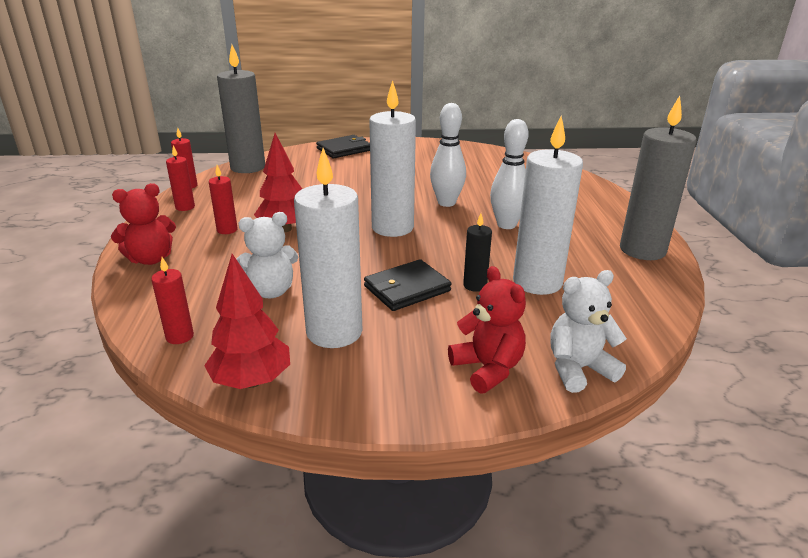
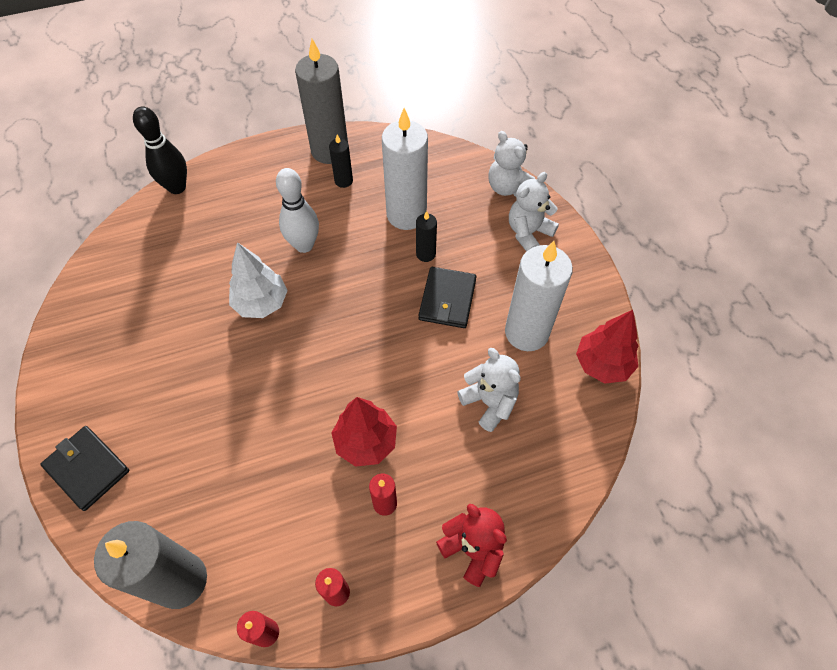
camera: 105 degrees left, 30 degrees up
(180, 336) = (578, 441): red candle -> none
(392, 228) = (335, 339): white candle -> none
(407, 289) = (447, 299): black wallet -> black wallet turned 60 degrees clockwise
(446, 203) = (261, 303): white bowling pin -> white tree
(487, 369) = (528, 232): red teddy bear -> white teddy bear
(587, 181) = (177, 187): none -> black bowling pin
(594, 252) = (343, 181): none -> black candle

